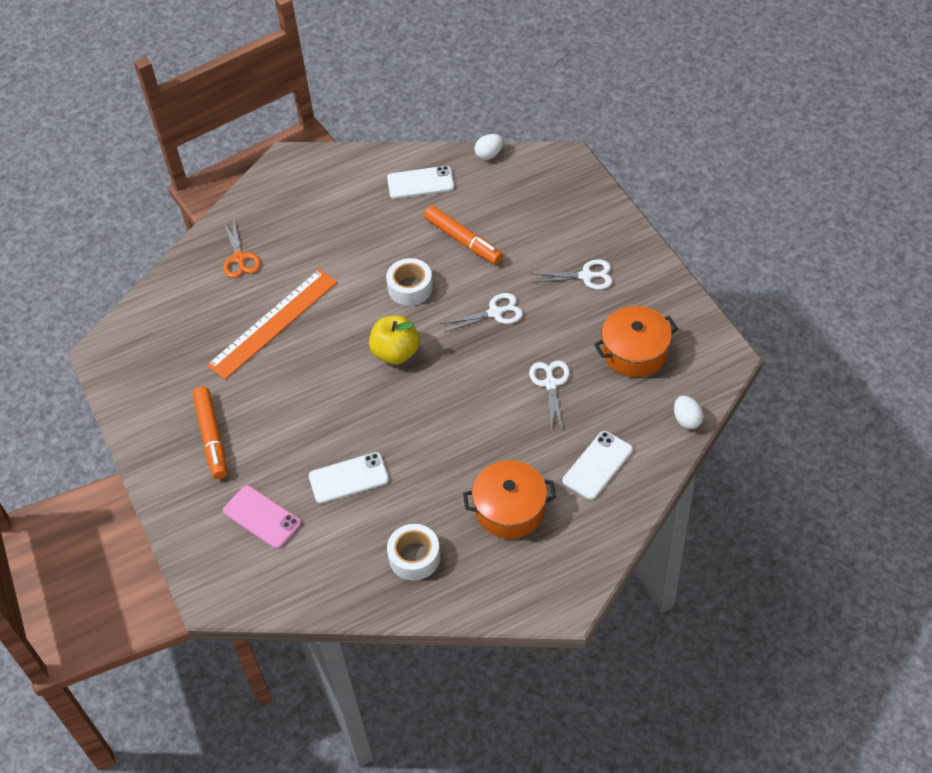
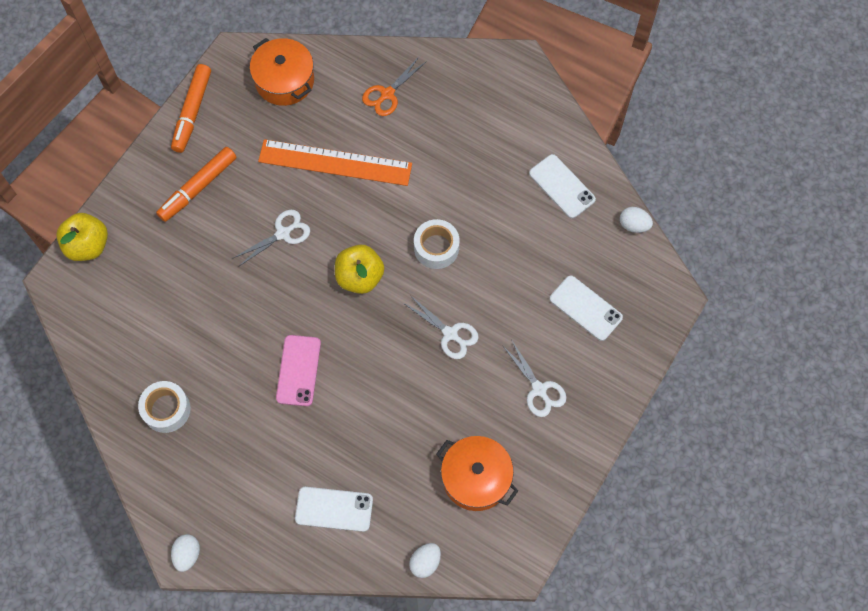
camera: 55 degrees right, 15 degrees up
(197, 554) = (88, 246): none -> yellow apple
(262, 517) = (144, 272): pink phone -> pink phone (298, 370)
(348, 478) = (214, 314): white phone -> white phone (586, 308)
(463, 241) = (516, 261): orange marker -> orange marker (192, 112)
(510, 509) = (251, 460): orange pot -> orange pot (284, 80)
(550, 384) = (399, 423): white scissors -> white scissors (283, 233)
(568, 600) = (187, 554): none -> white egg

